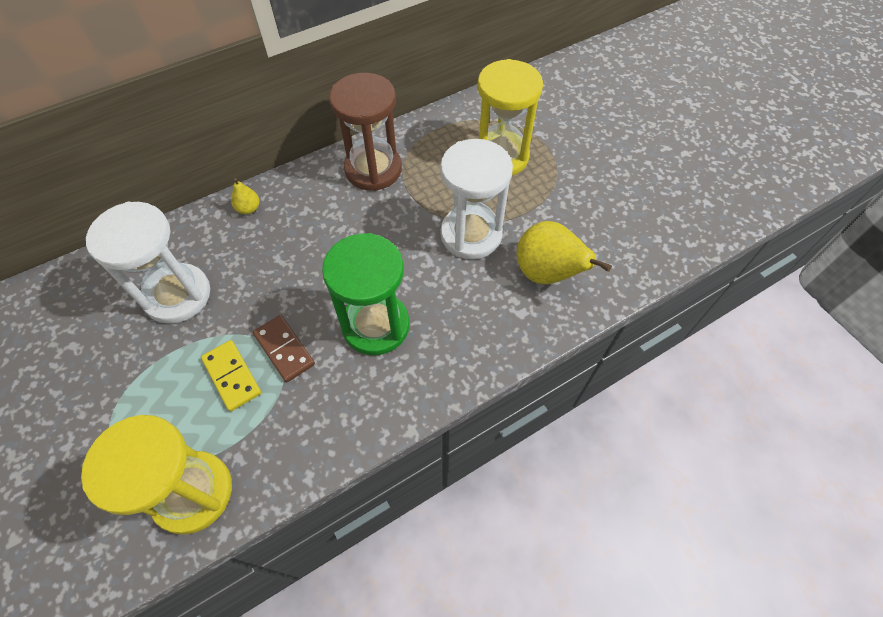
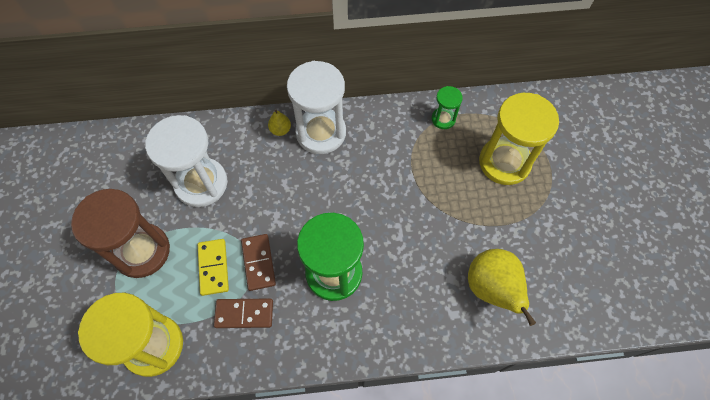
camera: 25 degrees right, 5 degrees up
(291, 409) = (244, 313): none -> brown domino
(373, 169) = (391, 132): brown hourglass -> brown hourglass (142, 251)
(420, 139) = (443, 119): none -> green hourglass
(471, 234) = (445, 226): white hourglass -> white hourglass (321, 133)

